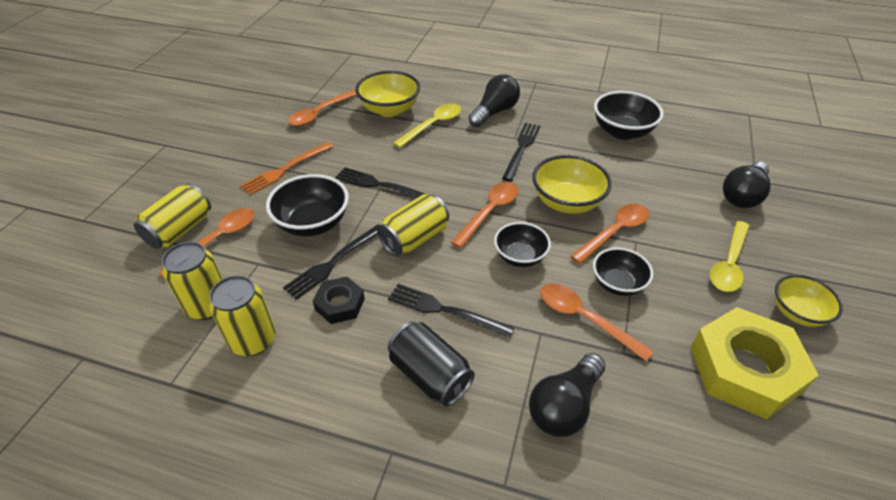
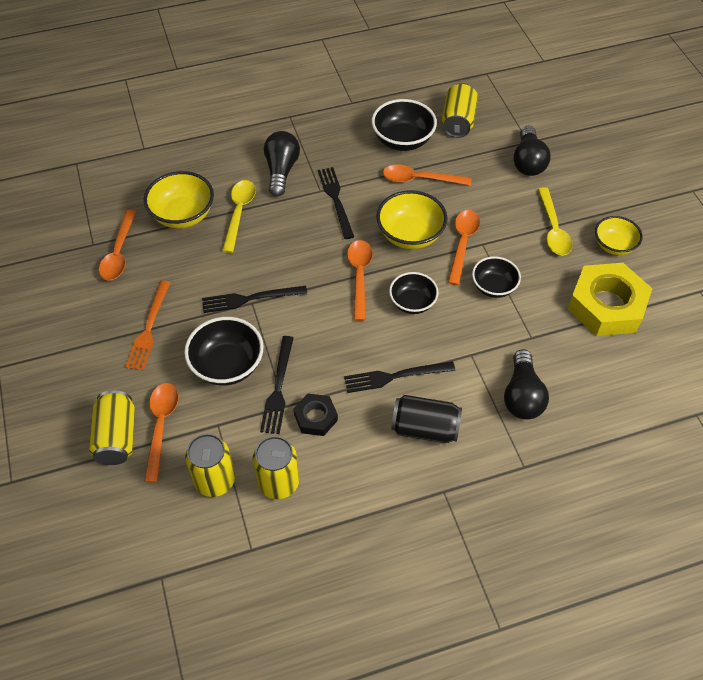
camera: 35 degrees left, 10 degrees up
(415, 239) = (322, 332): yellow can -> yellow can (458, 122)
(584, 319) = (491, 327): orange spoon -> orange spoon (420, 179)

